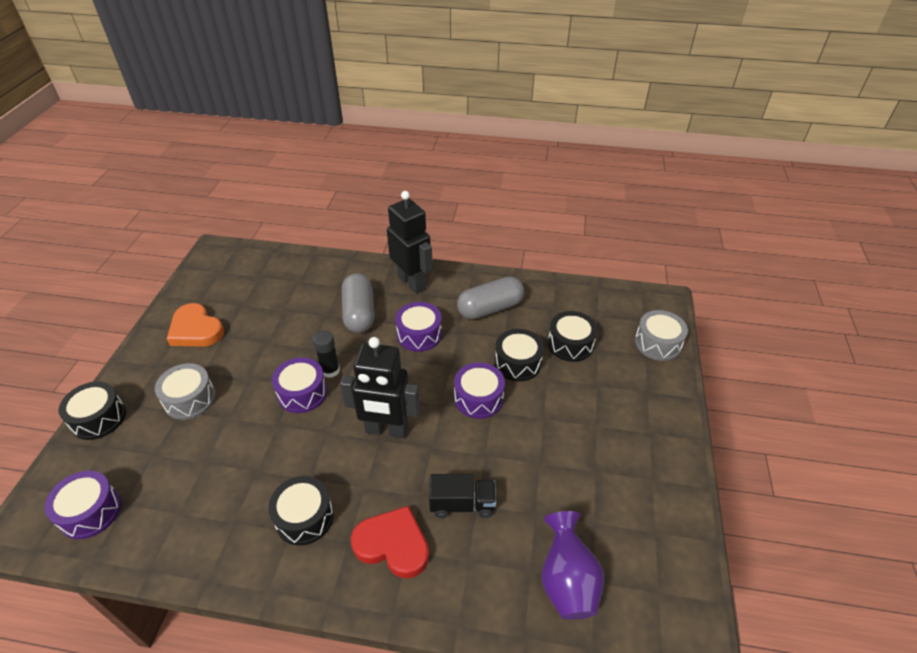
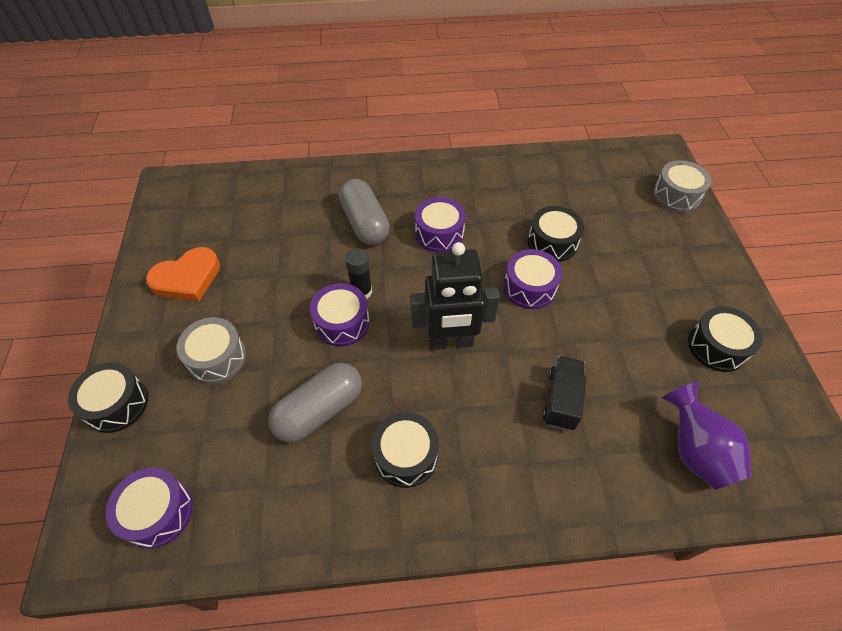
camera: 15 degrees left, 10 degrees up
(196, 330) = (187, 278): orange heart -> orange heart turned 60 degrees counterclockwise
(393, 544) = (511, 459): red heart -> none
(412, 282) = (406, 179): black robot -> none
(462, 504) = (561, 400): black truck -> black truck turned 60 degrees counterclockwise
(490, 308) = (500, 192): grey capsule -> grey capsule (319, 410)
(570, 344) = (595, 213): black drum -> black drum (717, 347)

